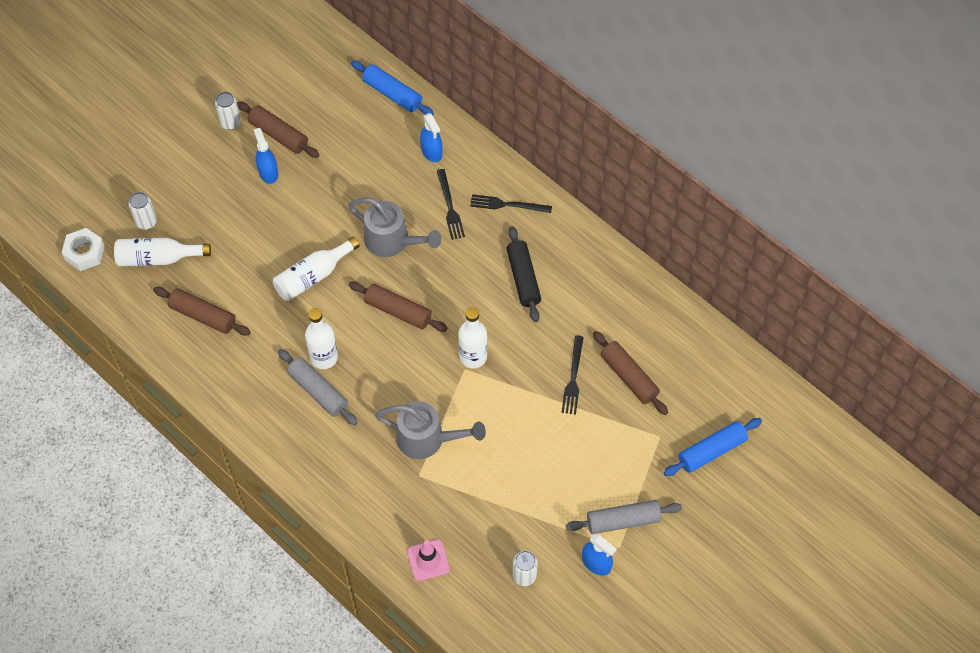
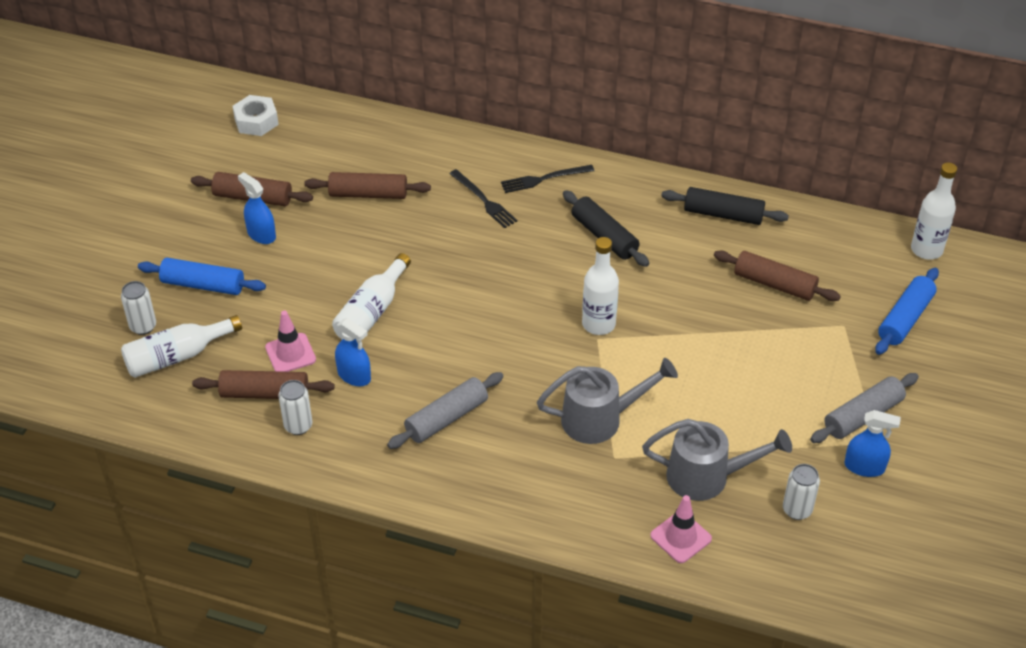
camera: 25 degrees left, 15 degrees down
(84, 253) = (82, 381): white nut -> white nut (256, 121)
(230, 123) = (190, 204): white can -> white can (298, 426)
(237, 289) = (290, 353): none -> pink traffic cone
(318, 391) = (446, 418): grey rolling pin -> grey rolling pin turned 60 degrees counterclockwise
(324, 357) = (432, 383): white bottle -> white bottle (926, 250)
(392, 94) = (357, 124): blue rolling pin -> blue rolling pin (203, 285)
(392, 241) = (441, 251): grey watering can -> grey watering can (707, 477)
(398, 311) = (488, 311): brown rolling pin -> brown rolling pin (368, 194)
(431, 151) = (432, 159): blue spray bottle -> blue spray bottle (354, 376)
(573, 378) = (718, 305): black fork -> none
(629, 295) = (723, 214): none -> black rolling pin

